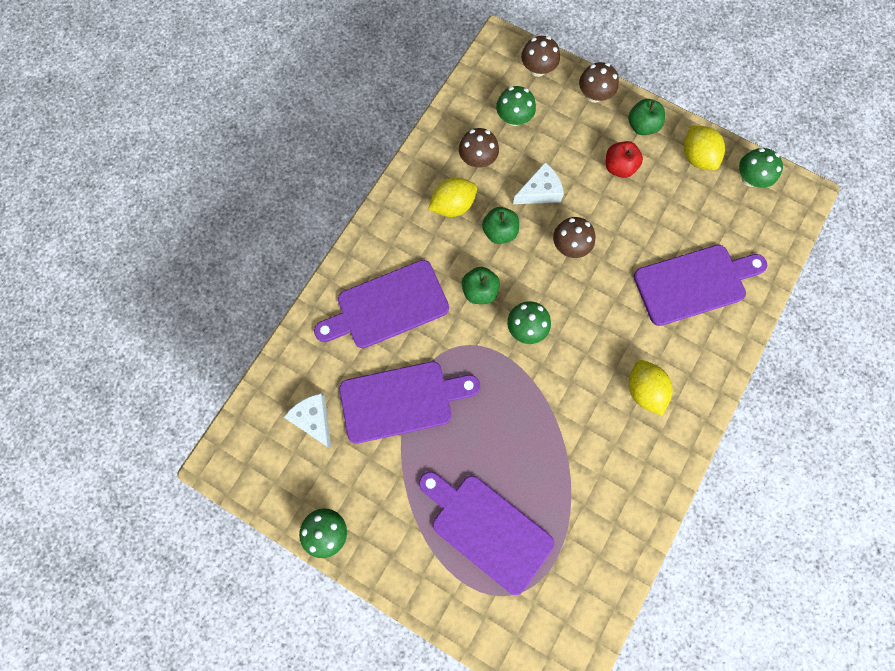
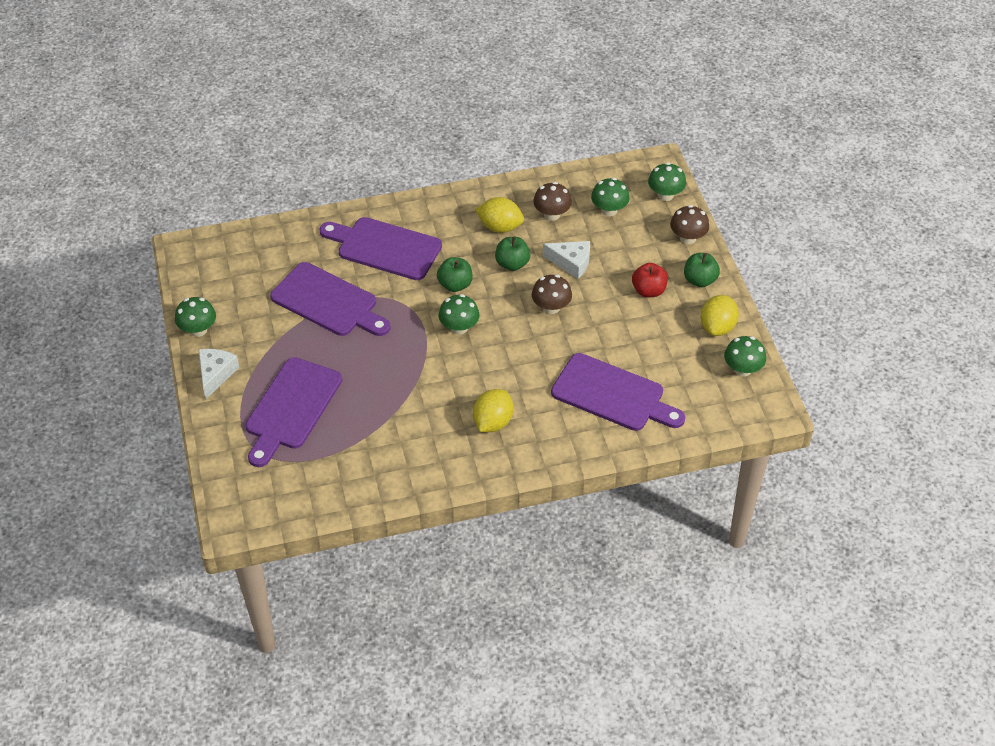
camera: 45 degrees right, 25 degrees down
(313, 419) = (263, 269): white cheese -> white cheese (216, 374)
(487, 529) = (291, 408): purple cutting board -> purple cutting board turned 150 degrees counterclockwise
(537, 69) = (665, 195): brown mushroom -> green mushroom

